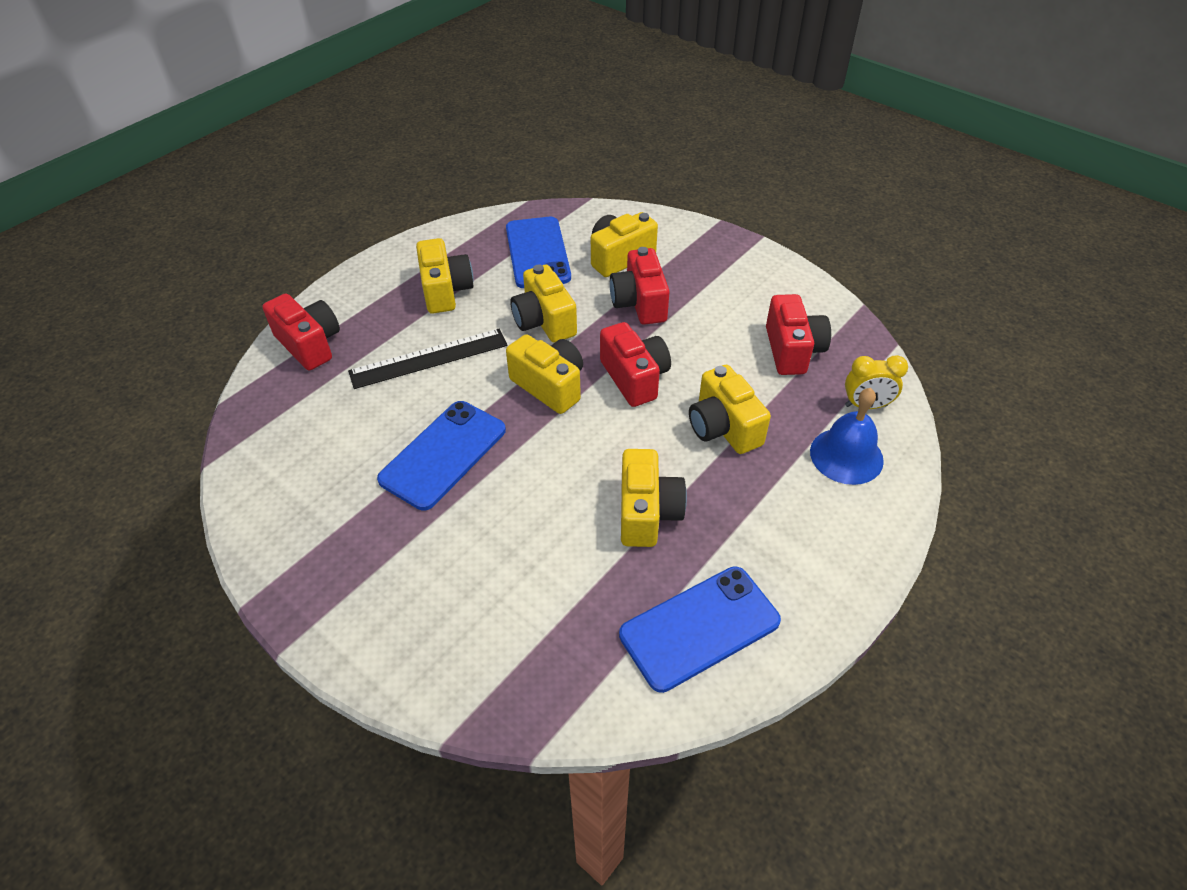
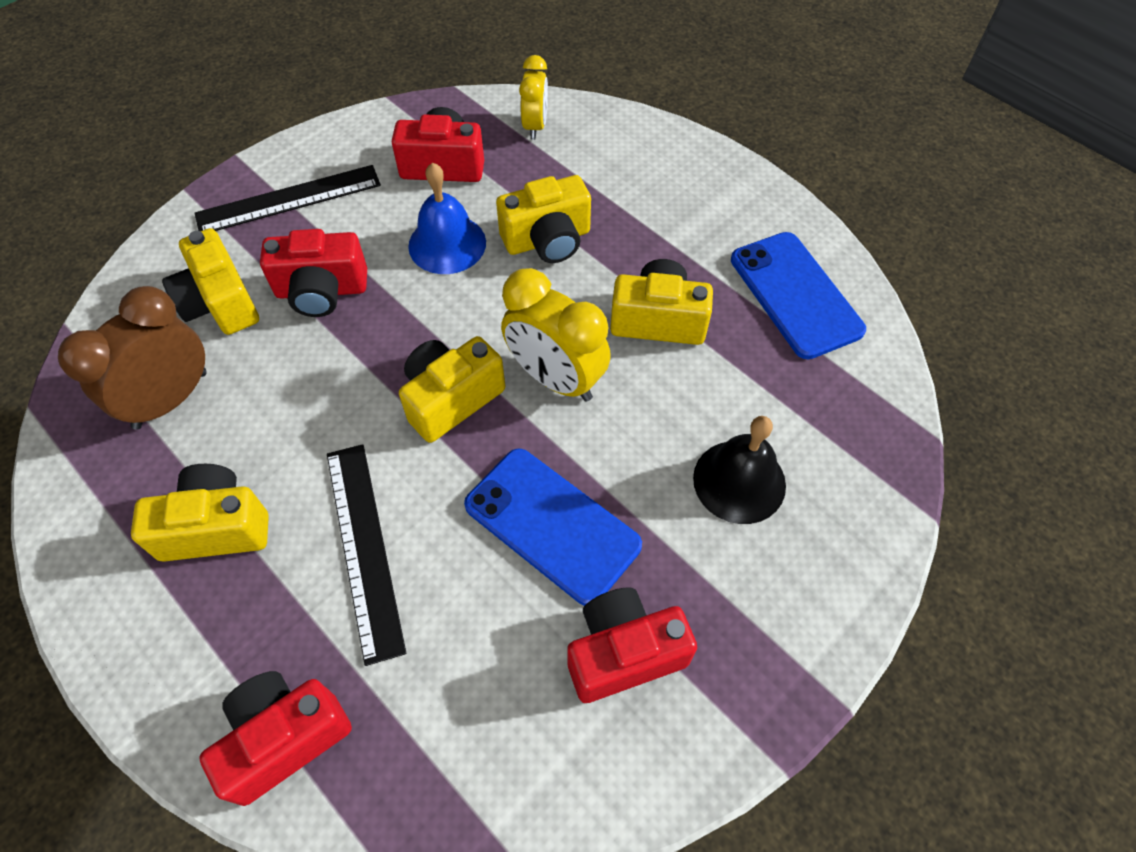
camera: 85 degrees left, 10 degrees up
(482, 577) = (739, 481): none -> black bell
(537, 253) = (171, 400): blue phone -> brown clock
(544, 321) = (326, 399): yellow camera -> none
(575, 445) = (556, 378): none -> yellow clock
(634, 378) = (456, 310): red camera -> red camera (624, 653)
(725, 271) = (289, 199): none -> black ruler
(846, 455) = (598, 153): blue bell -> blue bell (447, 244)

